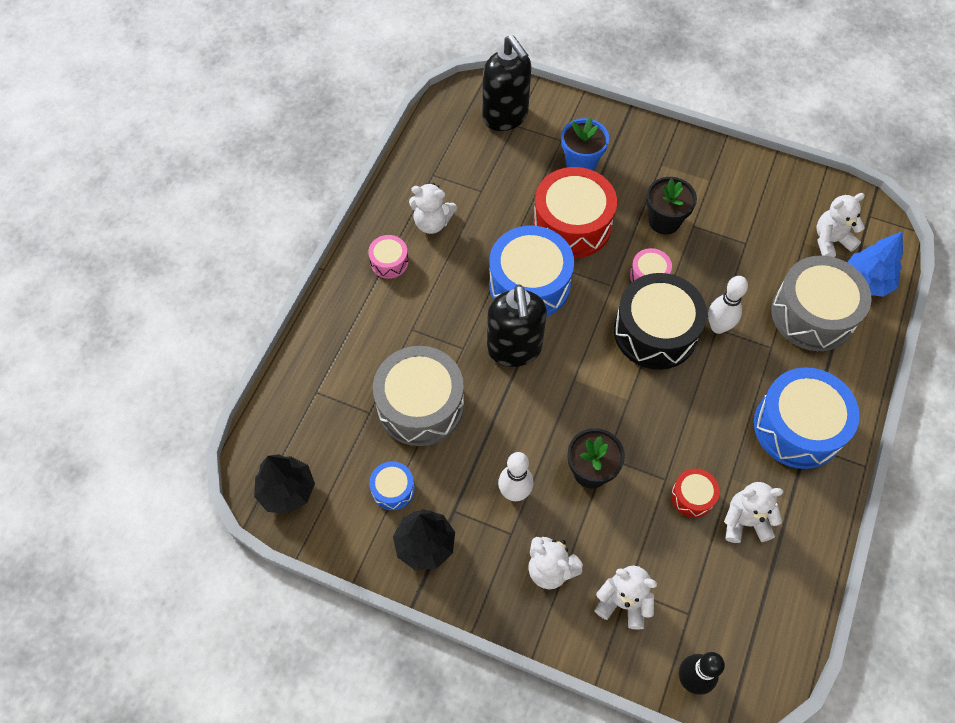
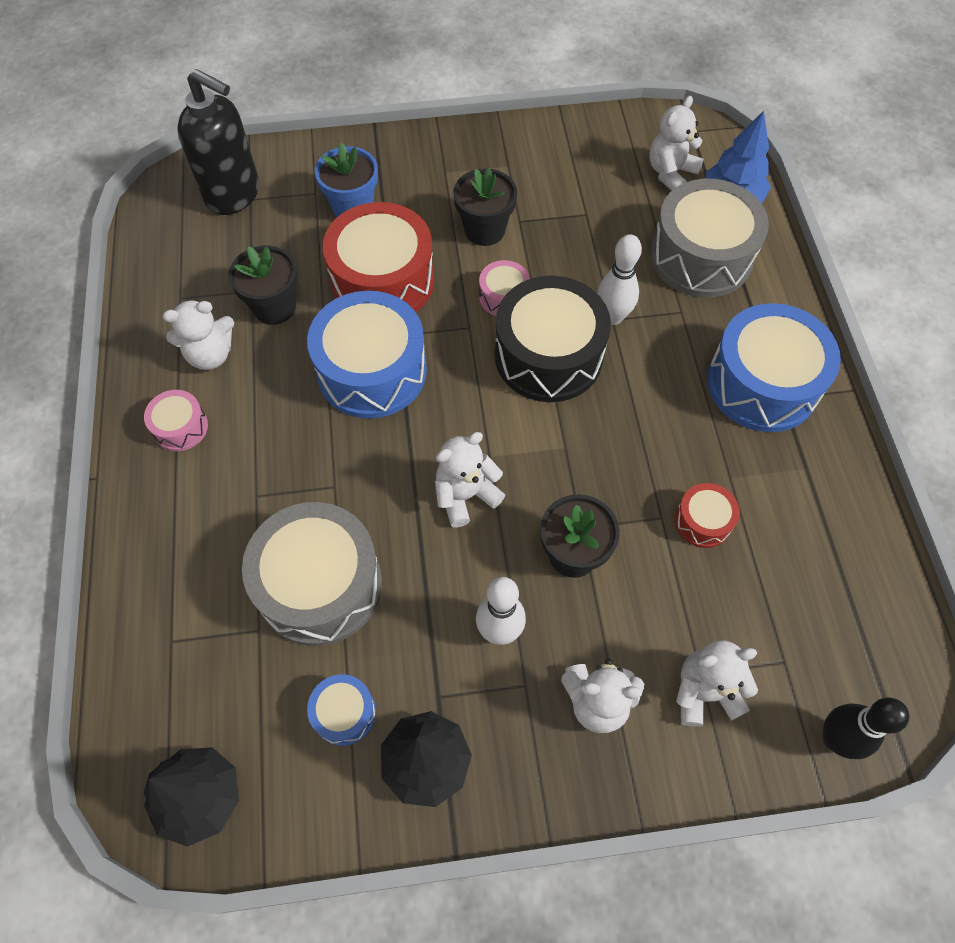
camera: 30 degrees left, 0 degrees up
(490, 209) = (274, 307): none -> black flower pot
(514, 349) = (398, 456): black soap dispenser -> none
(745, 521) = (775, 518): white teddy bear -> white teddy bear (465, 495)

